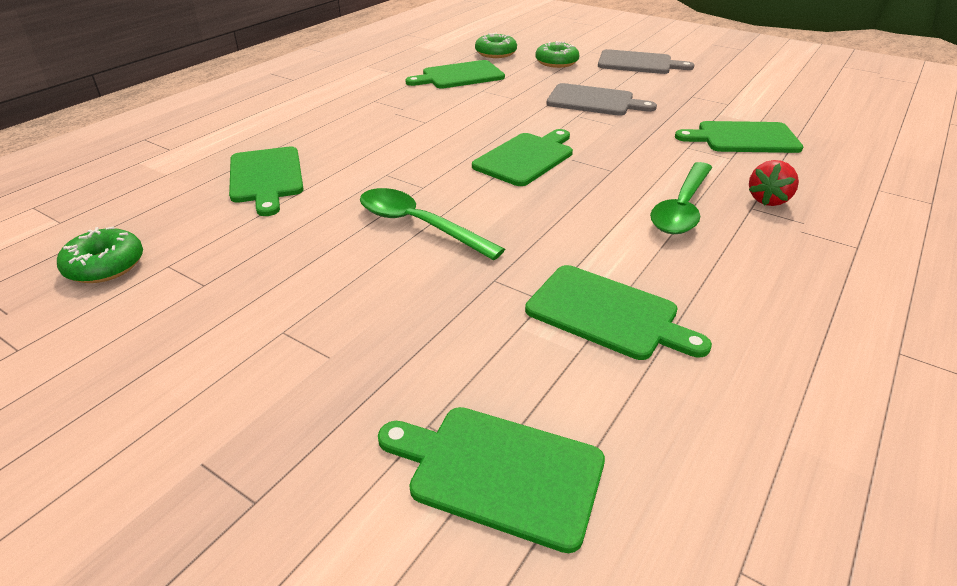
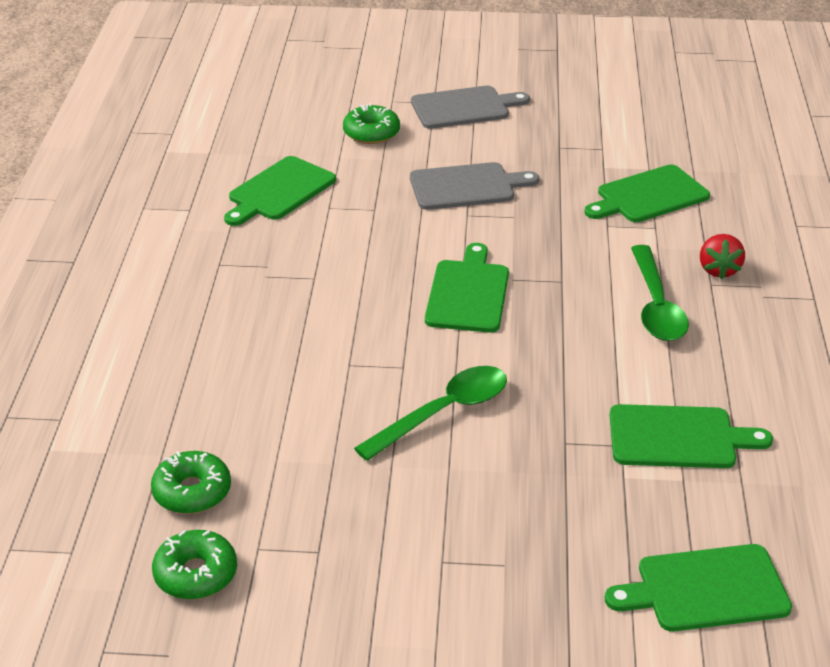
camera: 30 degrees left, 0 degrees up
(266, 177) = (227, 414): green cutting board -> none
(418, 225) = (444, 412): green spoon -> green spoon turned 135 degrees clockwise
(495, 53) = (284, 137): green donut -> green donut (192, 492)

